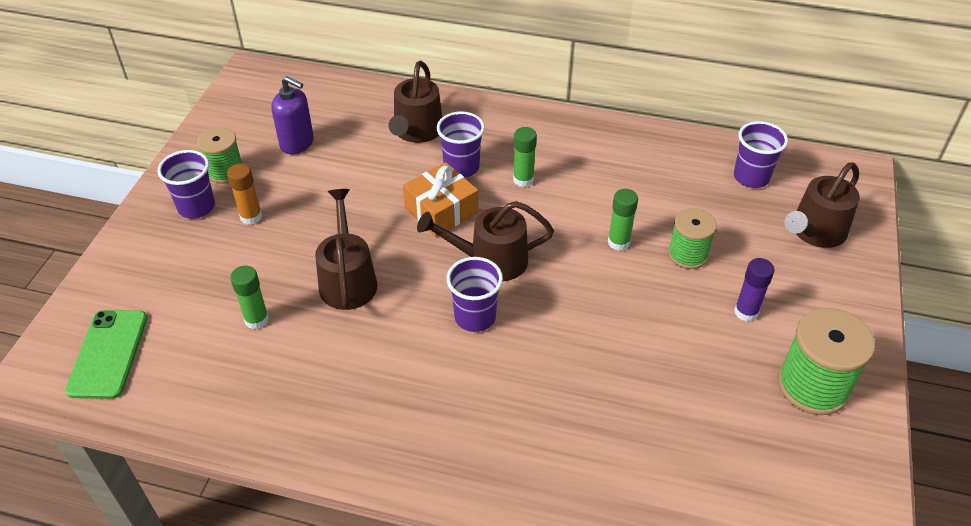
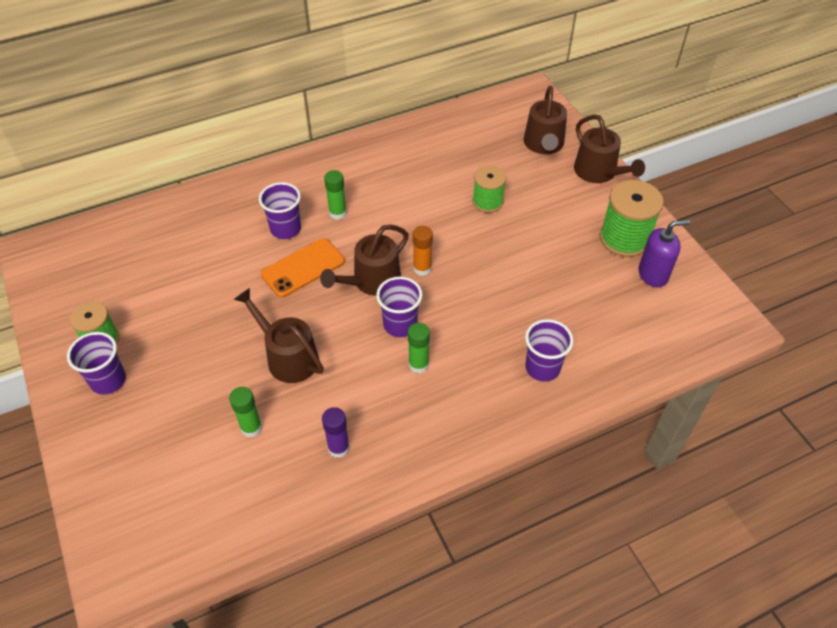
camera: 40 degrees left, 5 degrees up
(108, 354) = (161, 530): green phone -> none
(251, 217) = (163, 359): orange glue stick -> orange glue stick (422, 268)
(297, 143) = (138, 283): purple soap dispenser -> purple soap dispenser (653, 274)
(416, 131) = (225, 221): brown watering can -> brown watering can (598, 172)
(441, 210) = (303, 268): orange gift -> orange phone
(618, 242) = (440, 219): green glue stick -> green glue stick (418, 364)
(746, 312) = (552, 218): purple glue stick -> purple glue stick (338, 448)
(751, 177) = (477, 130): purple cup -> purple cup (542, 368)

